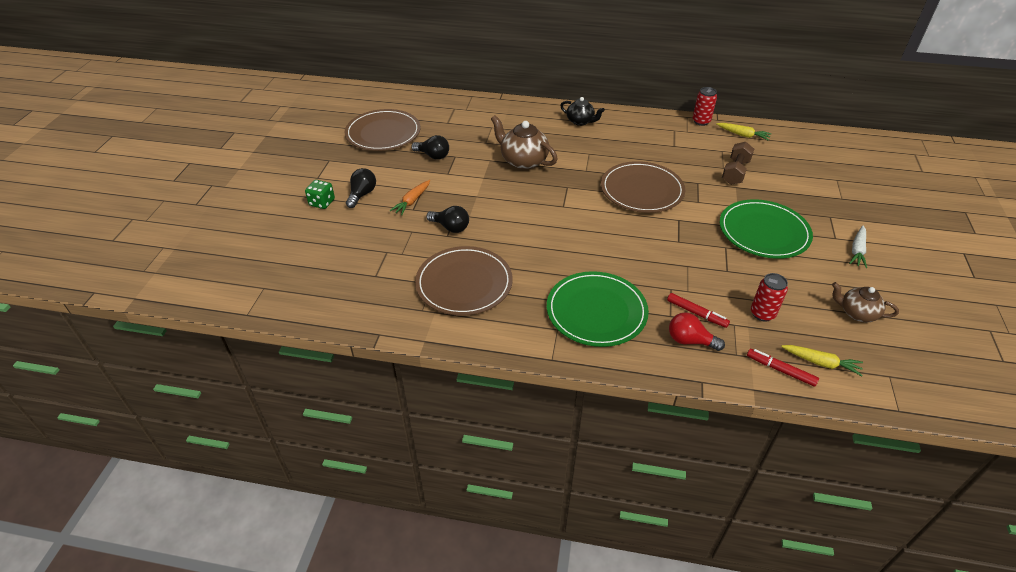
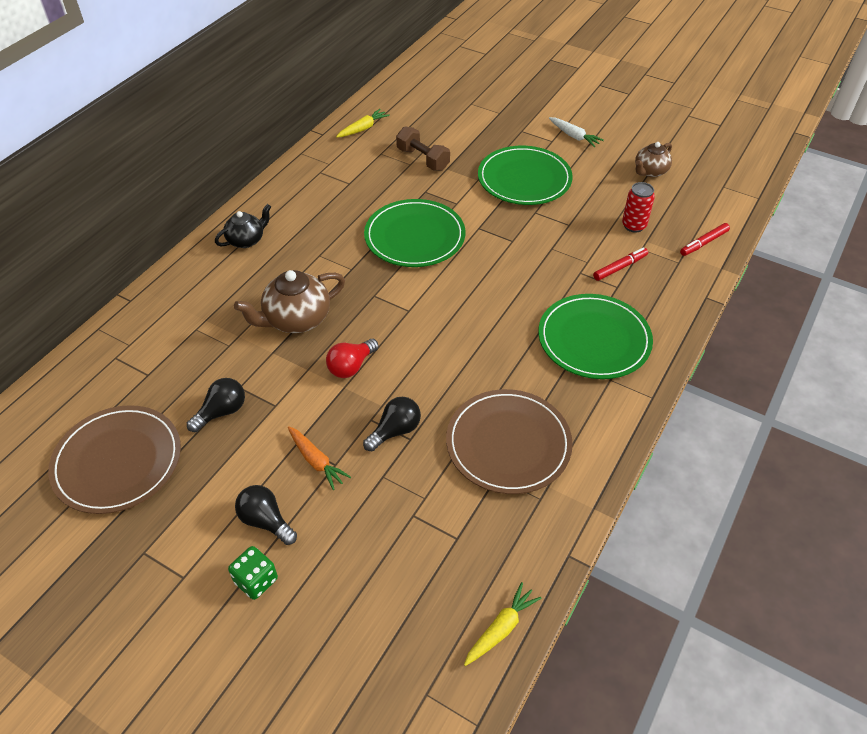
camera: 70 degrees left, 5 degrees up
(642, 190) = (414, 236): brown plate -> green plate
(690, 341) = (654, 286): red light bulb -> red light bulb (351, 366)
(701, 121) = (318, 147): red can -> none
(821, 363) = (701, 216): yellow carrot -> yellow carrot (501, 628)

